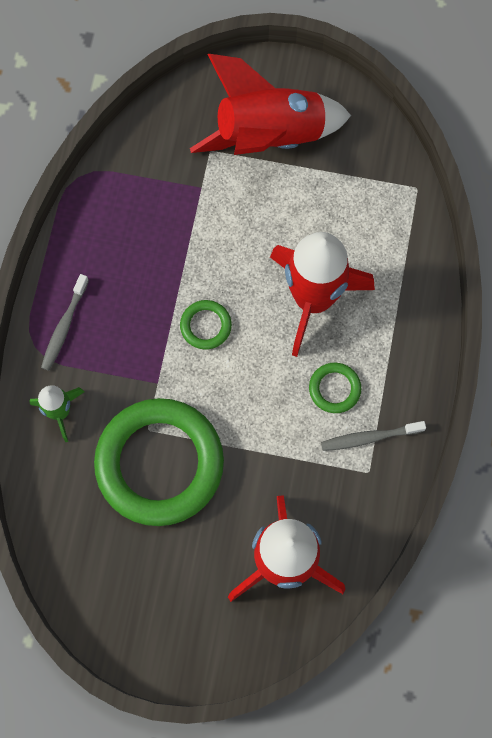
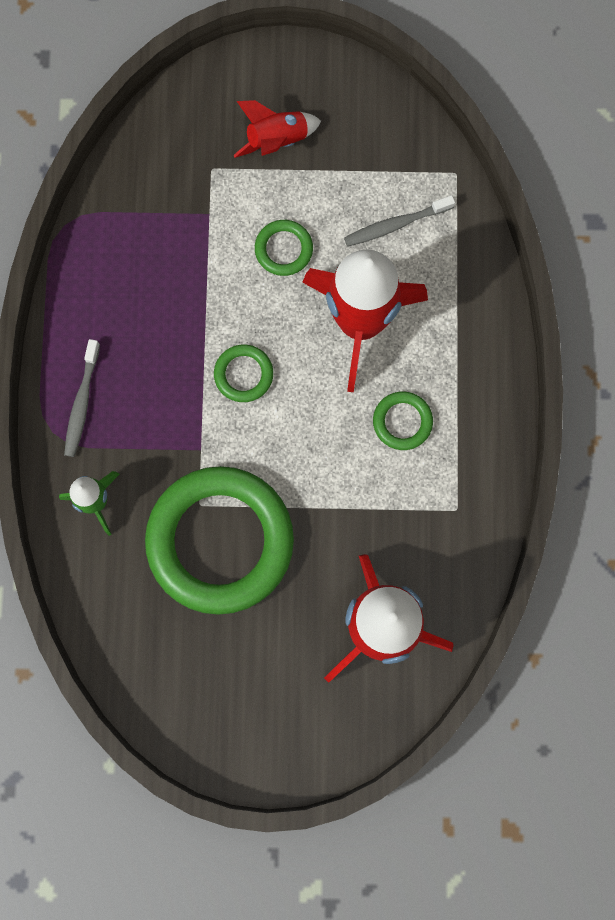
camera: 10 degrees left, 5 degrees up
(259, 227) = (283, 249): none -> green ring
(270, 136) = (277, 140): red rocket -> red rocket, size x0.49
(369, 437) = (451, 470): grey toothbrush -> grey toothbrush (396, 225)

